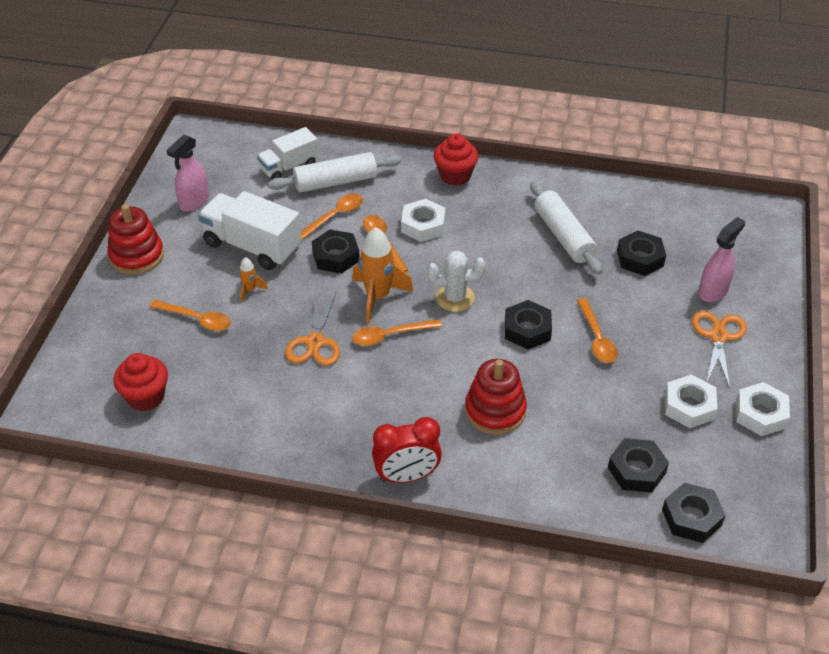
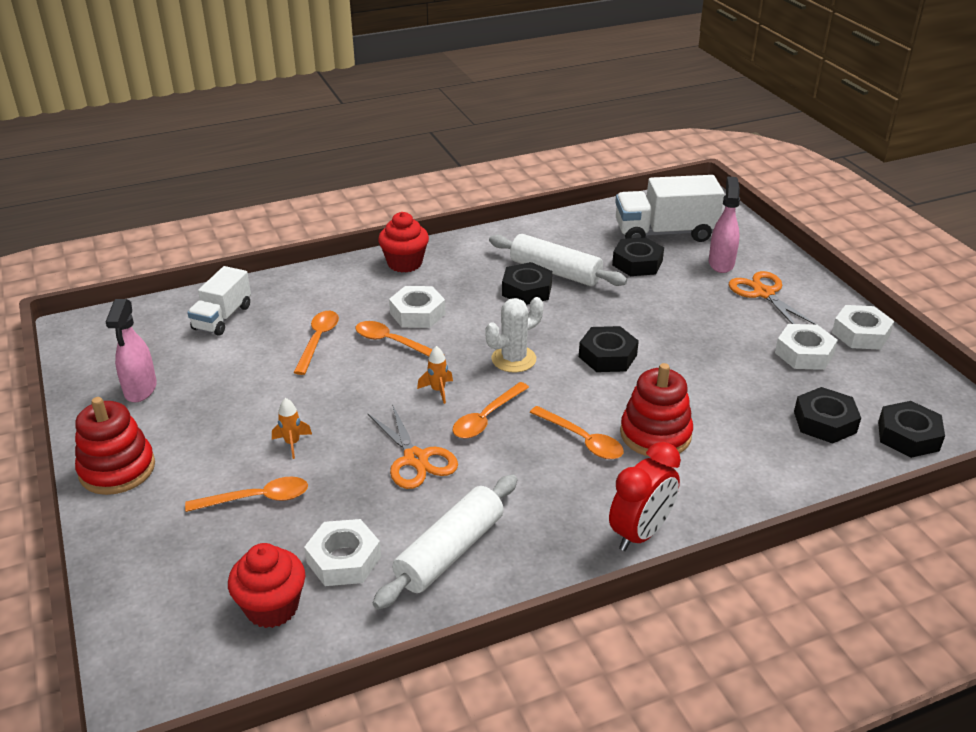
camera: 35 degrees left, 10 degrees down
(210, 389) = (343, 559): none -> white nut
(252, 246) = (253, 402): white truck -> white truck (664, 233)
(335, 182) = (288, 311): white rolling pin -> white rolling pin (450, 551)
(336, 256) = (356, 374): black nut -> black nut (527, 290)
(378, 297) = (438, 390): orange rocket -> orange rocket, size x0.49
(597, 338) = (673, 336): orange spoon -> orange spoon (582, 440)

